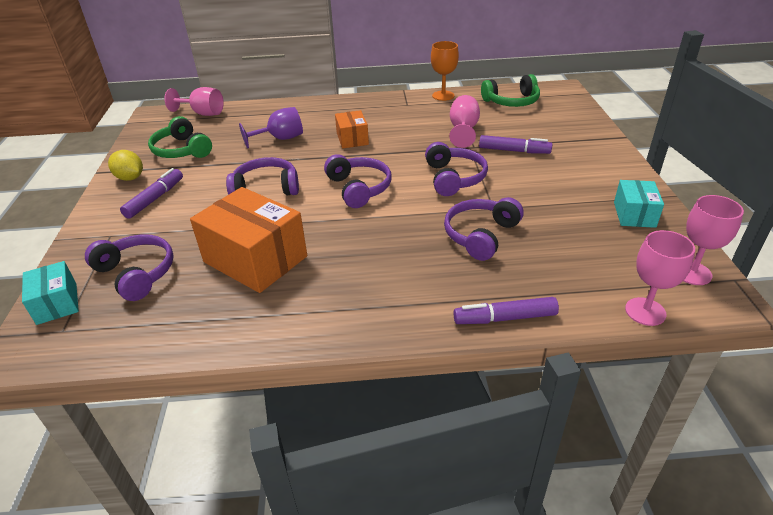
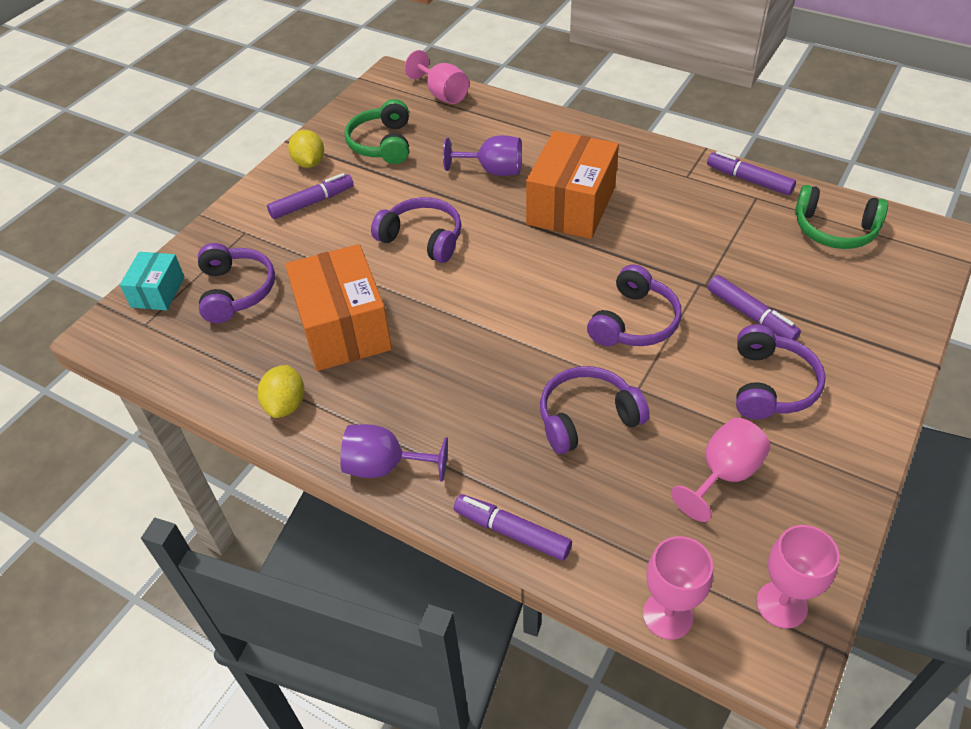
camera: 35 degrees right, 10 degrees up
(254, 325) = (286, 404): none -> yellow lemon
(352, 139) = (571, 206): orange box -> orange box, size x1.86
(359, 188) = (515, 285): purple headphones -> purple headphones (771, 385)
(375, 325) = (385, 466): none -> purple goblet
(443, 95) = (749, 180): orange goblet -> purple marker
(463, 130) = (718, 252): pink goblet -> pink goblet (723, 474)
(634, 214) = (803, 488): turquoise box -> none

